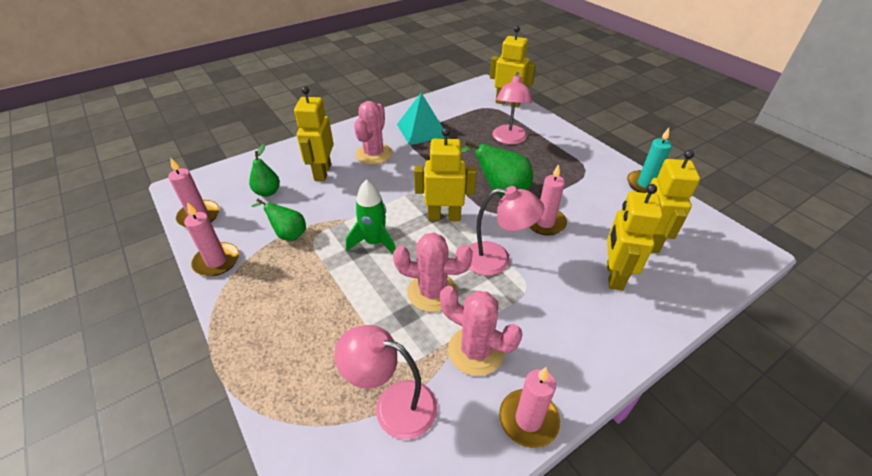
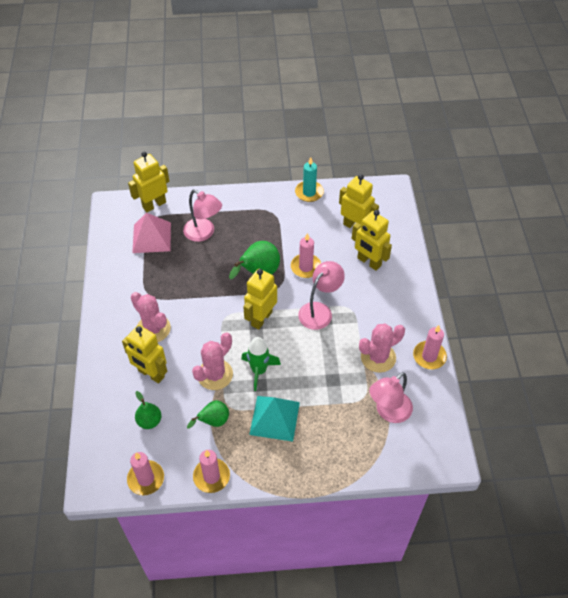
camera: 60 degrees left, 10 degrees up
(422, 130) = (145, 281): turquoise pyramid -> turquoise pyramid (274, 418)
(432, 292) = (324, 358): pink cactus -> pink cactus (215, 374)
(472, 115) = (151, 237): none -> pink pyramid

